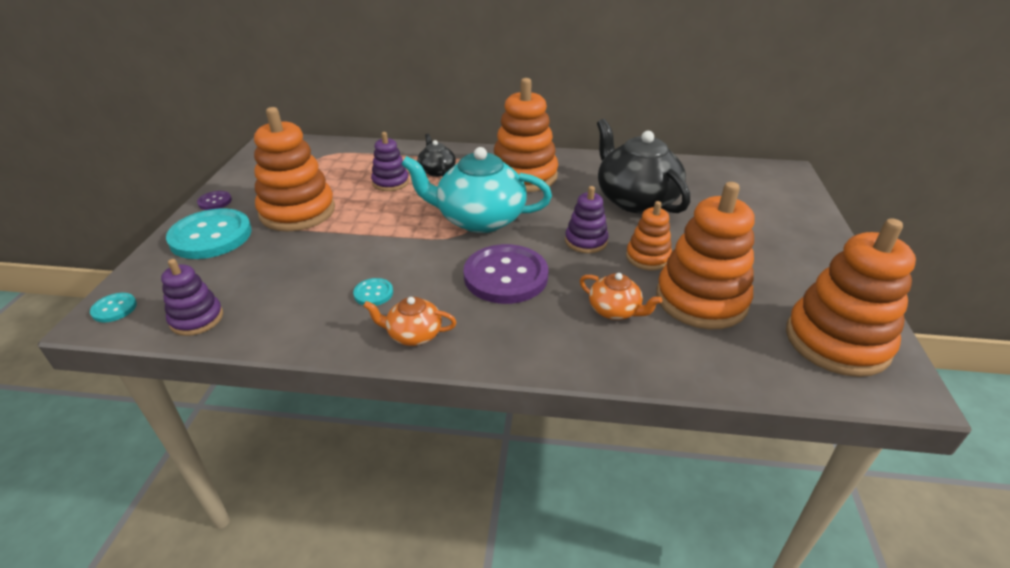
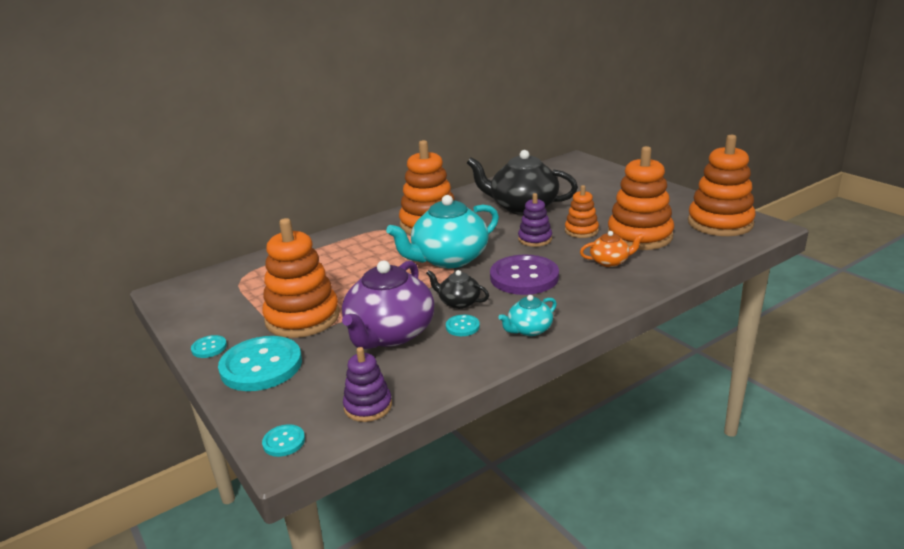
camera: 40 degrees left, 10 degrees down
(215, 201) = (209, 348): purple button -> turquoise button
(318, 264) = (390, 334): none -> purple teapot
(390, 182) = (339, 269): purple stacking toy -> none
(413, 334) = (529, 330): orange teapot -> turquoise teapot
(437, 171) = (360, 247): black teapot -> black teapot (458, 302)

